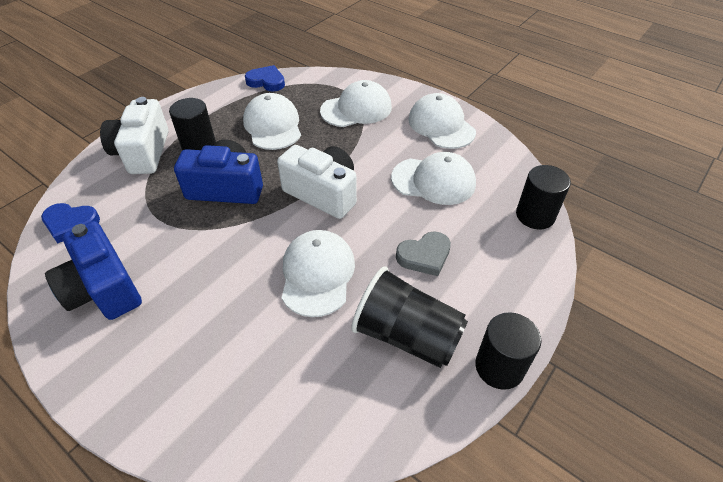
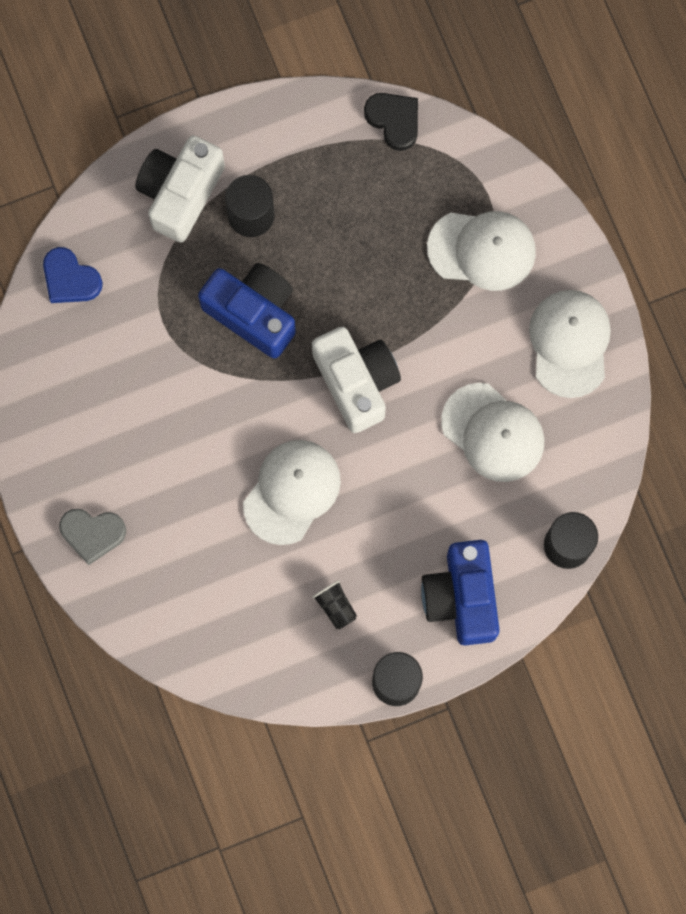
camera: 30 degrees right, 30 degrees up
(103, 289) = (81, 394): blue camera -> blue camera (461, 597)
(266, 81) = (394, 120): blue heart -> black heart
(272, 126) = (357, 225): white cap -> none
(406, 335) = (335, 606): black cup -> black cup, size x0.43
(424, 256) = (411, 529): grey heart -> grey heart (92, 534)

